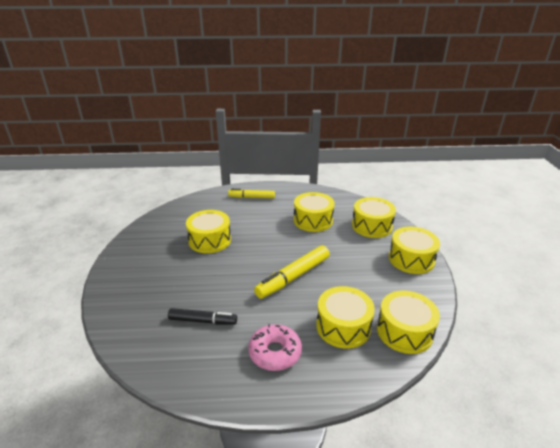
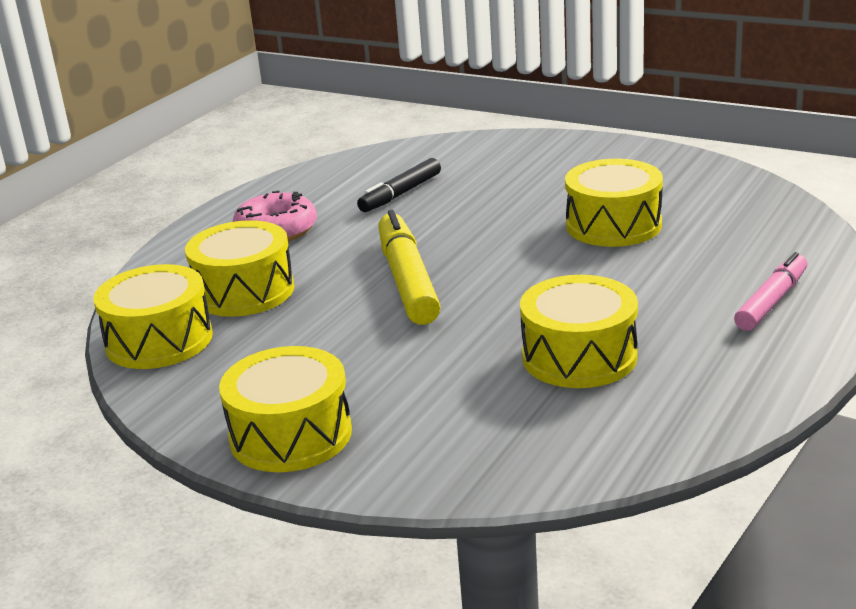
camera: 125 degrees right, 5 degrees down
(252, 197) = (772, 301): yellow marker -> pink marker
(372, 226) = (469, 435): yellow drum -> none

